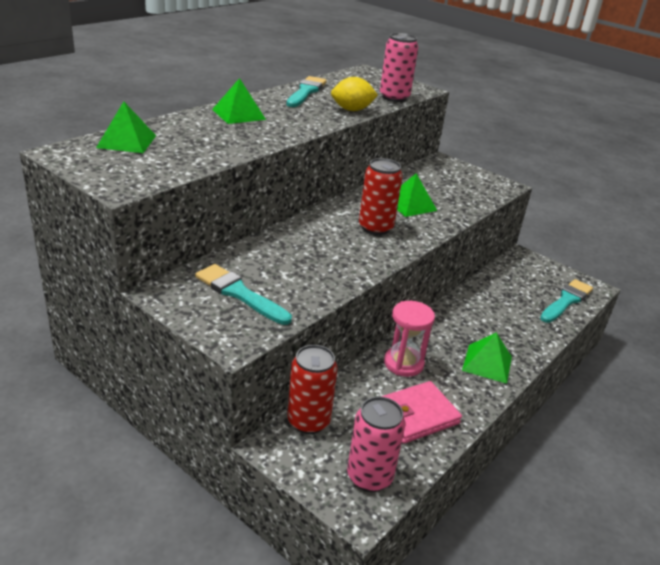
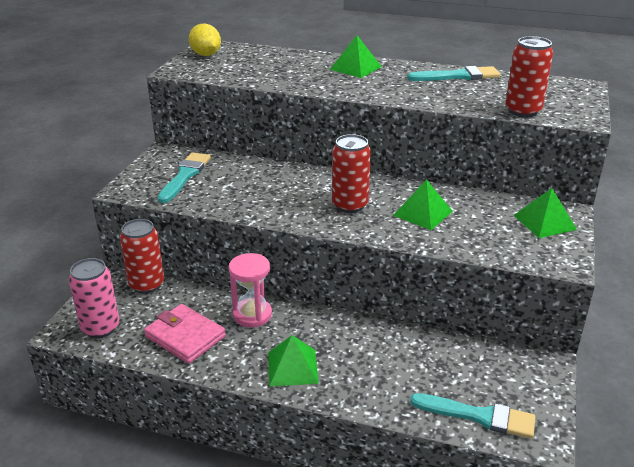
camera: 70 degrees right, 0 degrees up
(127, 141) = (249, 53): green pyramid -> green pyramid (544, 222)
(352, 110) = (446, 101): yellow lemon -> yellow lemon (206, 55)
(394, 97) = (523, 111): pink can -> red can

